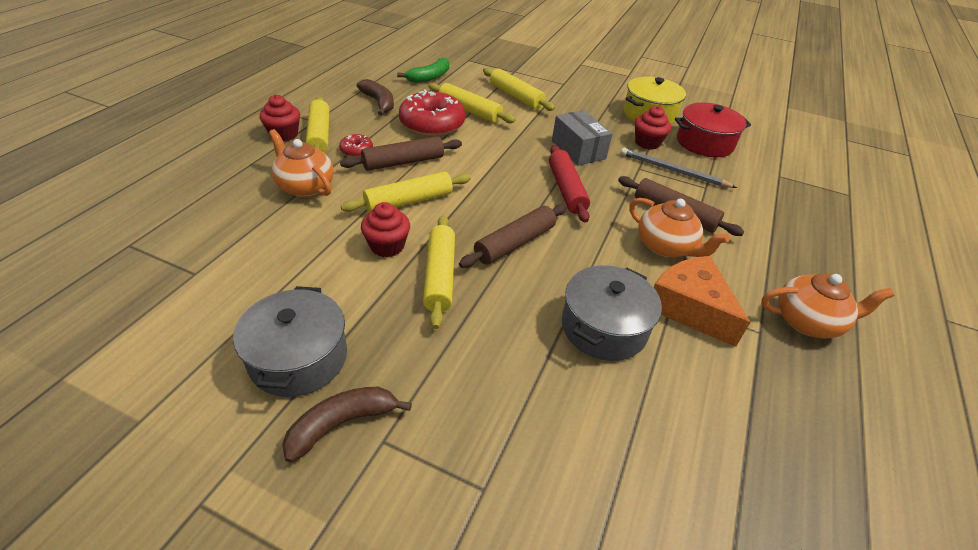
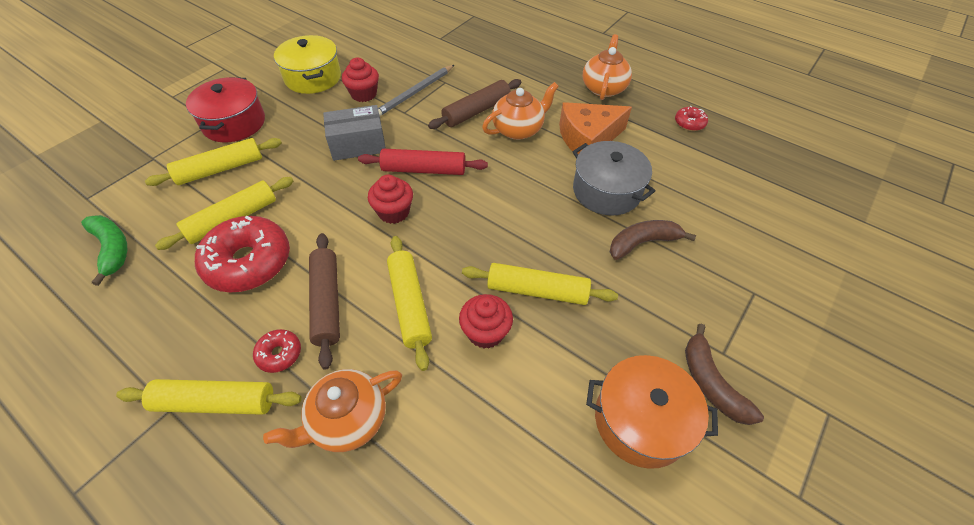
camera: 75 degrees left, 10 degrees up
(284, 134) = (191, 455): red cupcake -> red cupcake (393, 212)
(298, 358) = (641, 420): grey pot -> orange pot
(379, 102) = (156, 318): brown banana -> brown banana (642, 243)
(515, 243) = (498, 225): brown rolling pin -> none
(704, 143) = (378, 60): red pot -> red pot (234, 123)
(804, 428) = (689, 123): none -> red donut

